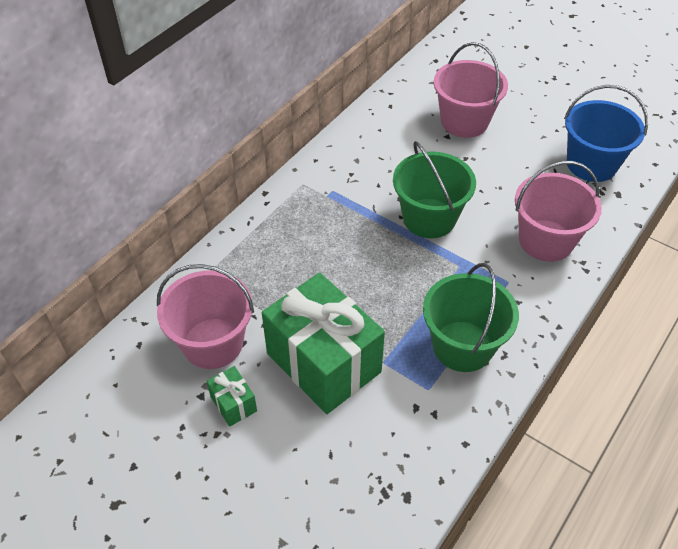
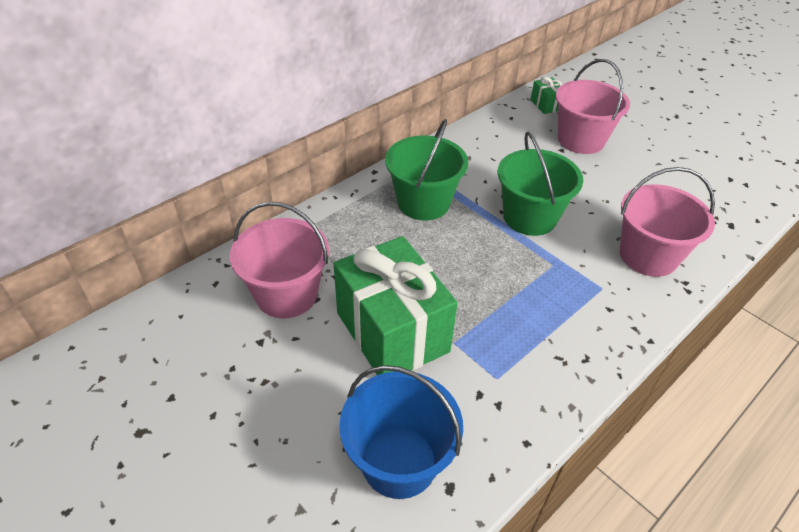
camera: 10 degrees right, 5 degrees down
(233, 404) = (290, 355): green gift -> green gift (546, 105)
(462, 346) = (542, 342): green bucket -> green bucket (423, 202)
(591, 164) = (705, 194): blue bucket -> blue bucket (399, 462)

